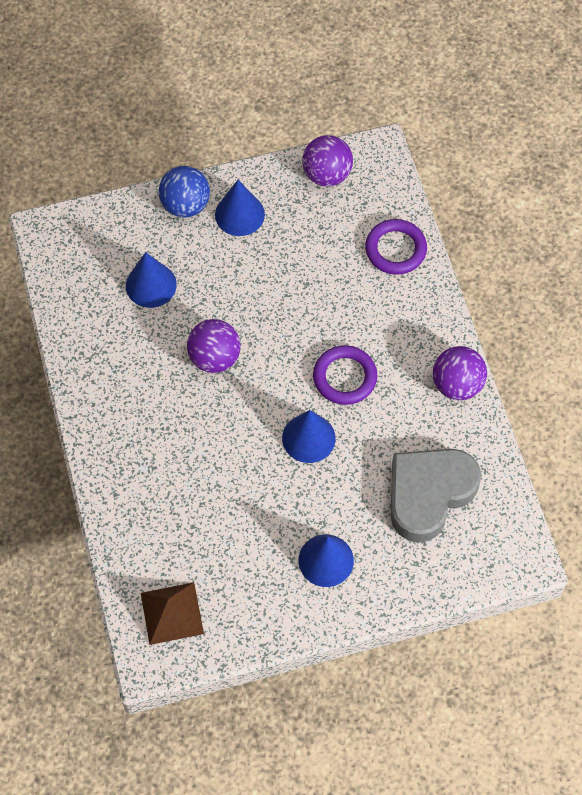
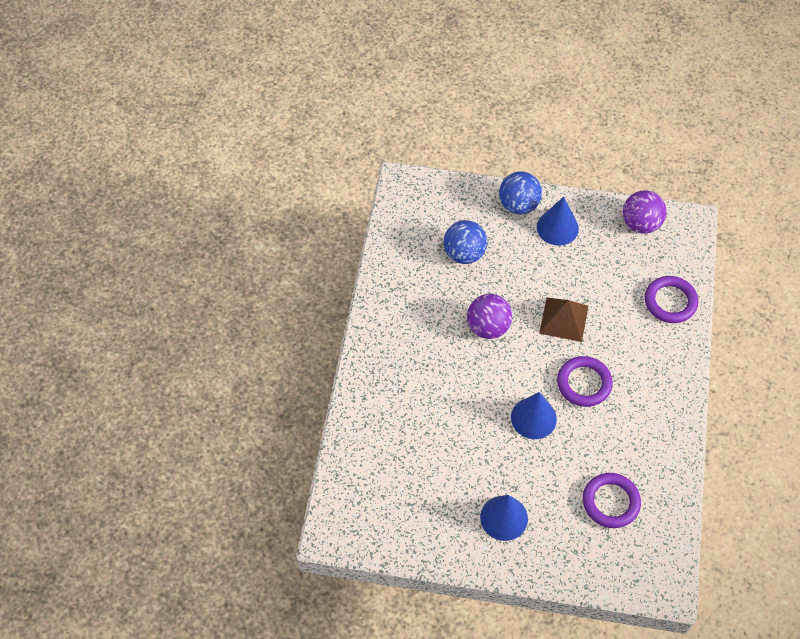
camera: 25 degrees right, 5 degrees down
(151, 285) = (464, 254): blue cone -> blue ball
(171, 613) = (365, 505): brown pyramid -> brown pyramid (563, 319)
(429, 494) = (610, 502): grey heart -> purple ring
(457, 384) = (673, 426): purple ball -> none

